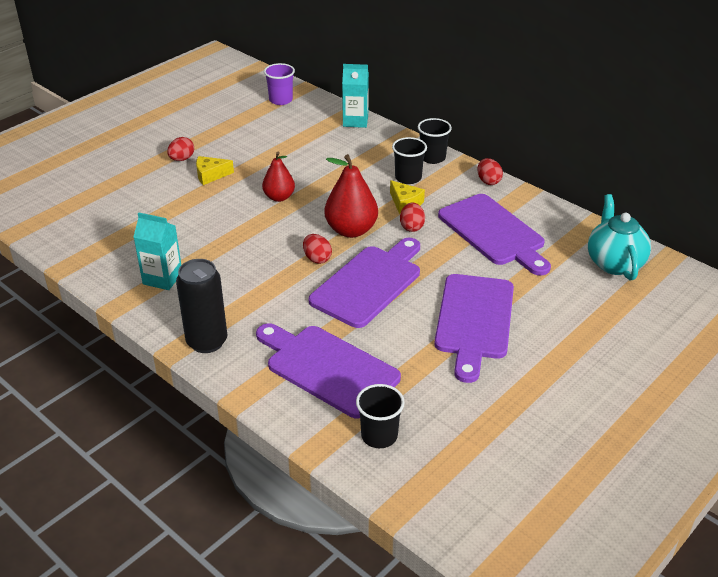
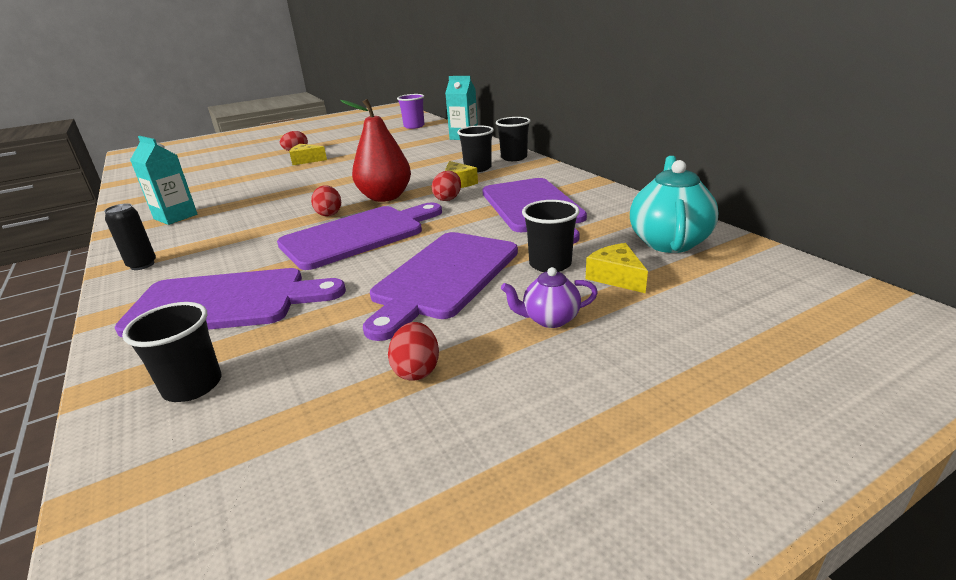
camera: 20 degrees right, 10 degrees down
(207, 341) = (142, 265): black can -> black can, size x0.58
(279, 197) = (345, 174): red pear -> none
(328, 368) = (226, 302): purple cutting board -> purple cutting board turned 120 degrees clockwise
(488, 181) = (558, 173): red egg -> red egg (416, 370)
(542, 297) = (550, 264): none -> black cup
(569, 347) = (550, 319): none -> purple teapot
(593, 304) = (616, 277): none -> yellow cheese

